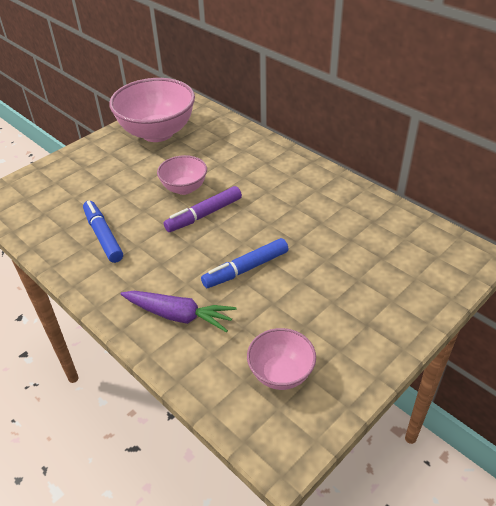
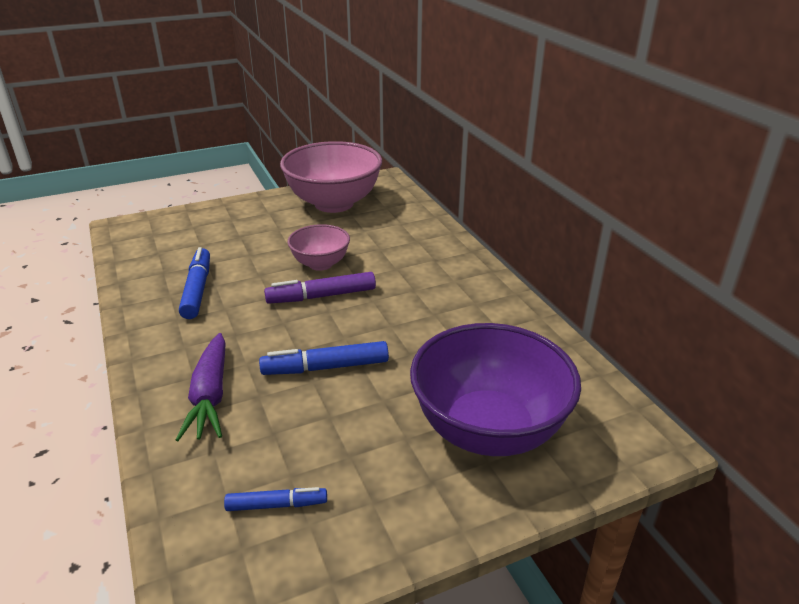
camera: 20 degrees right, 10 degrees down
(179, 315) = (210, 396): purple carrot -> purple carrot turned 45 degrees clockwise
(281, 373) = (277, 505): pink bowl -> blue marker
(380, 279) = (488, 429): none -> purple bowl

